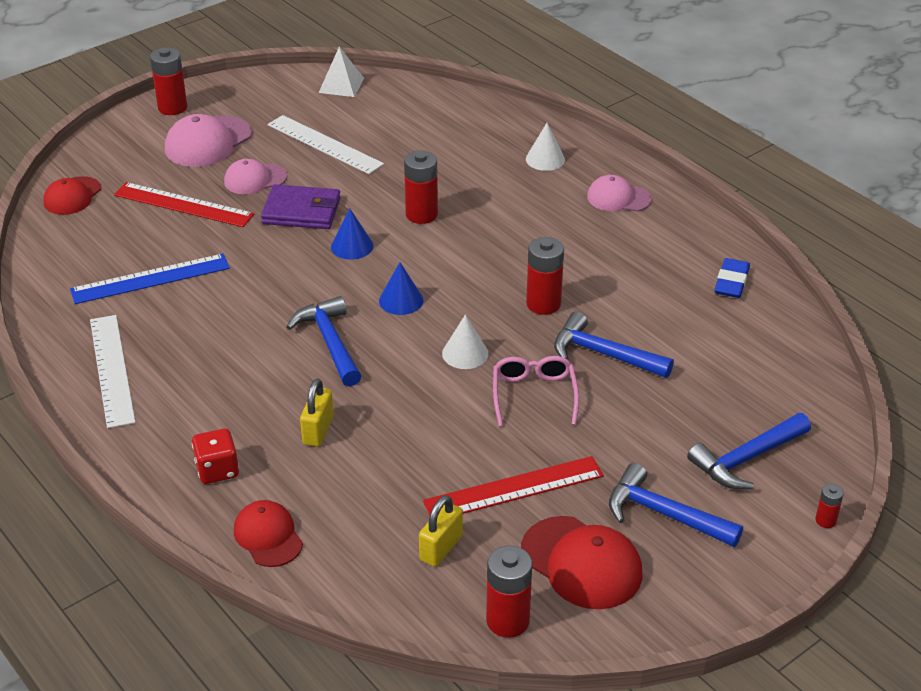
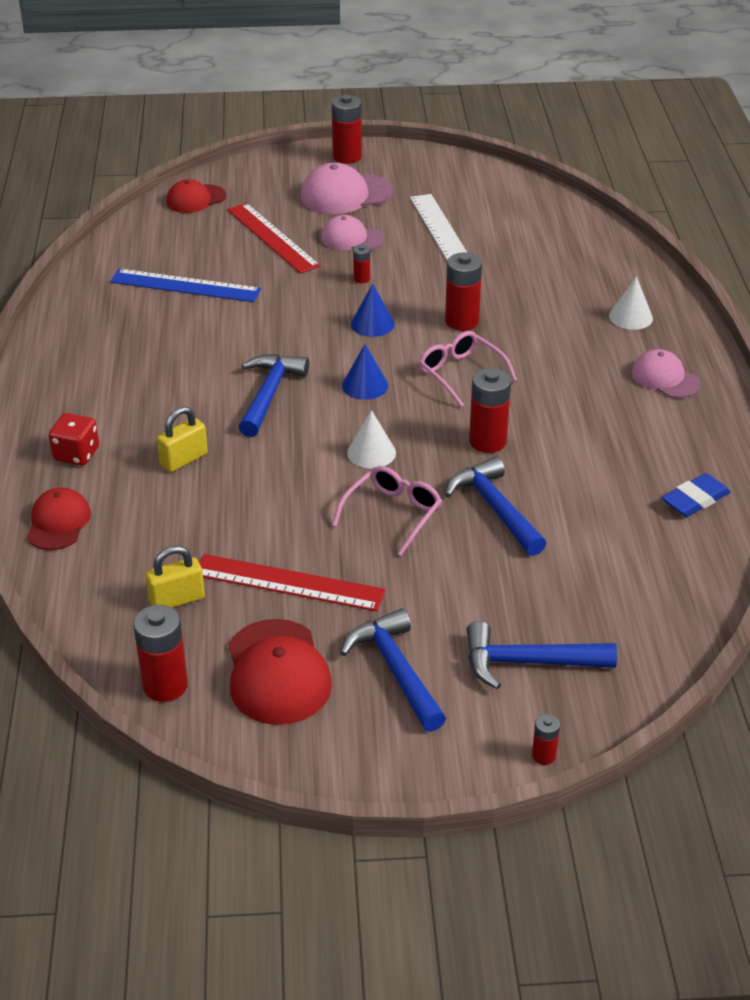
camera: 35 degrees right, 0 degrees up
(112, 370) = (84, 343): white ruler -> none
(301, 211) = (361, 279): purple wallet -> red battery
(341, 85) = (510, 186): white pyramid -> none
(466, 258) = (460, 374): none -> pink glasses

